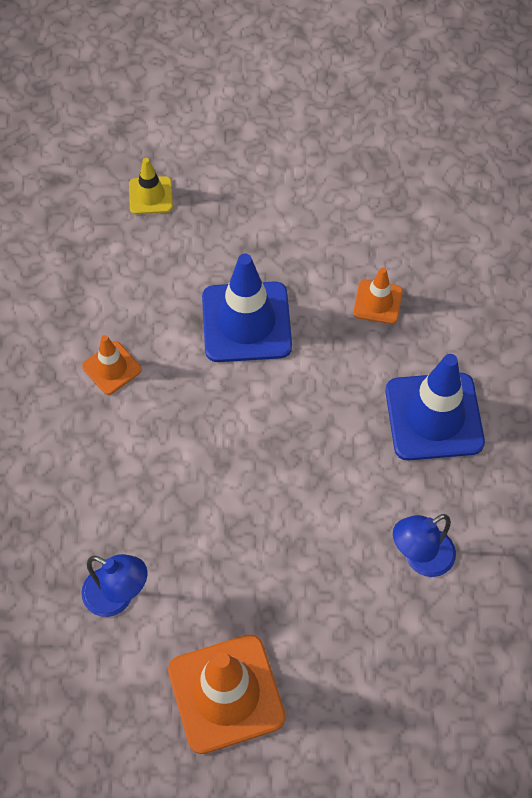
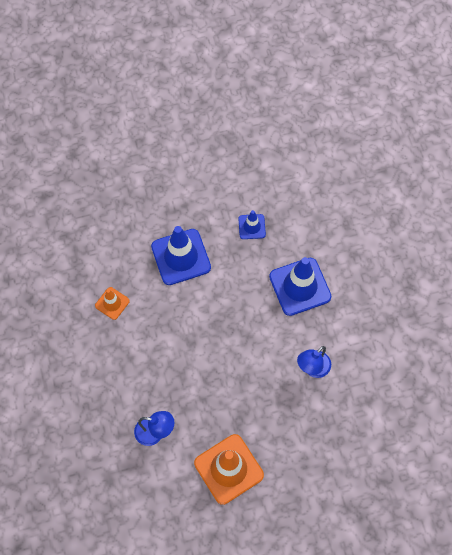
camera: 15 degrees left, 5 degrees up
(150, 195) = (103, 192): yellow traffic cone -> none
(378, 302) = (252, 226): orange traffic cone -> blue traffic cone

